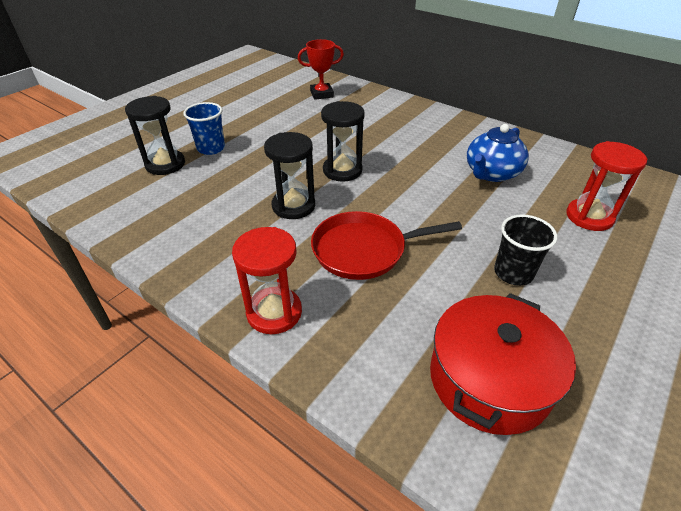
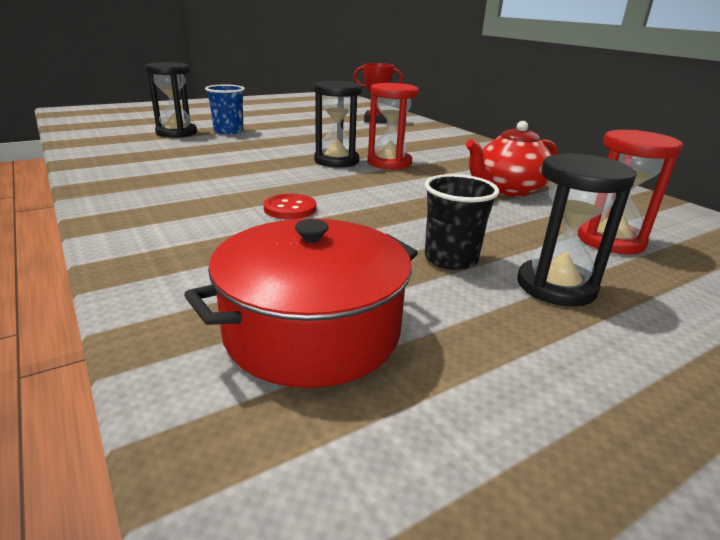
camera: 20 degrees right, 15 degrees down
(274, 312) = (141, 226): red hourglass -> red hourglass (389, 163)
(293, 206) = (257, 171): black hourglass -> black hourglass (556, 286)
(363, 250) = (290, 209): red pan -> red button
(491, 173) = (508, 189): blue teapot -> red teapot

